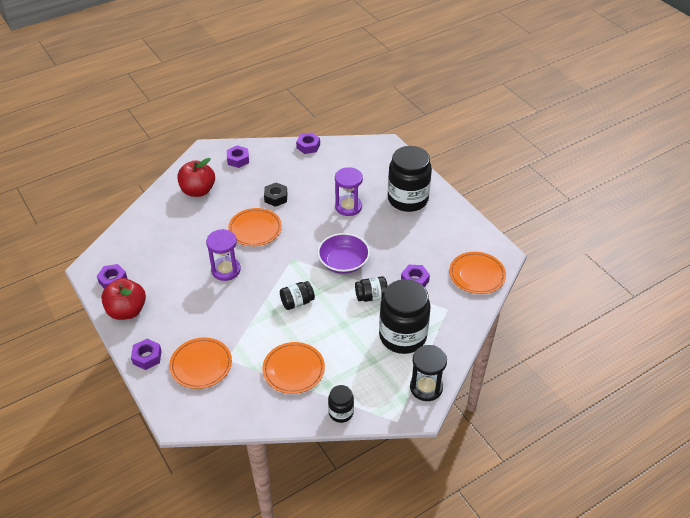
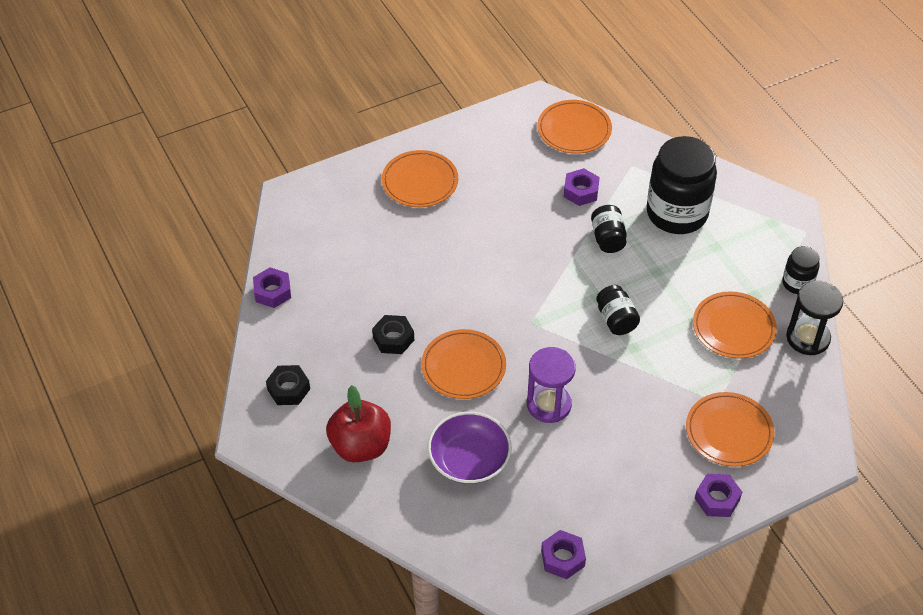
camera: 85 degrees left, 5 degrees up
(127, 311) = (628, 532): red apple -> none
(238, 160) = (288, 389): purple nut -> black nut
(343, 262) = (542, 264): purple bowl -> purple bowl (469, 460)
(348, 207) = (427, 250): purple hourglass -> none
(407, 199) = (420, 182): black jar -> orange plate
(426, 387) = (755, 200): black hourglass -> black hourglass (808, 338)

